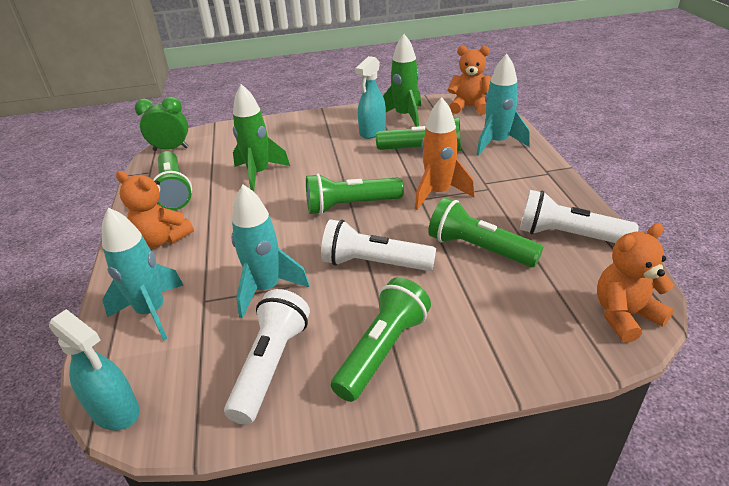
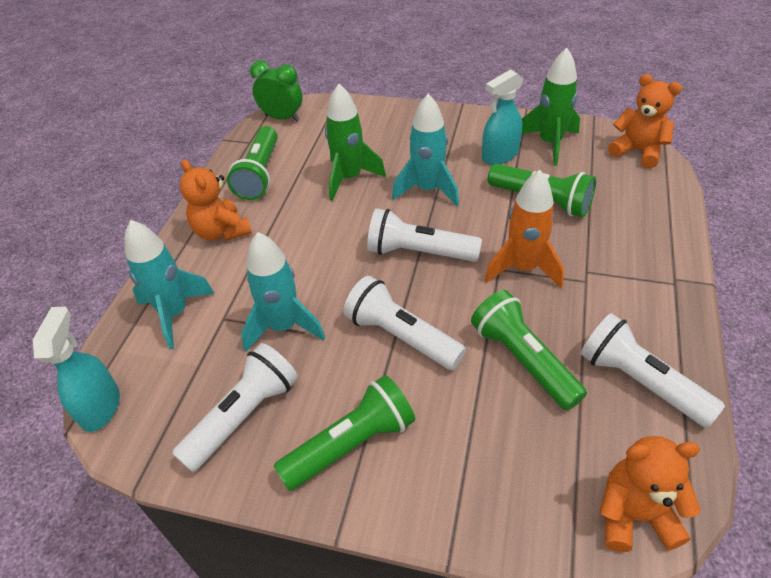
camera: 25 degrees right, 10 degrees up
(115, 411) = (100, 407): turquoise spray bottle -> turquoise spray bottle turned 150 degrees counterclockwise
(351, 206) = (419, 252): green flashlight -> white flashlight
(497, 143) = (638, 218): turquoise rocket -> turquoise rocket (428, 190)

